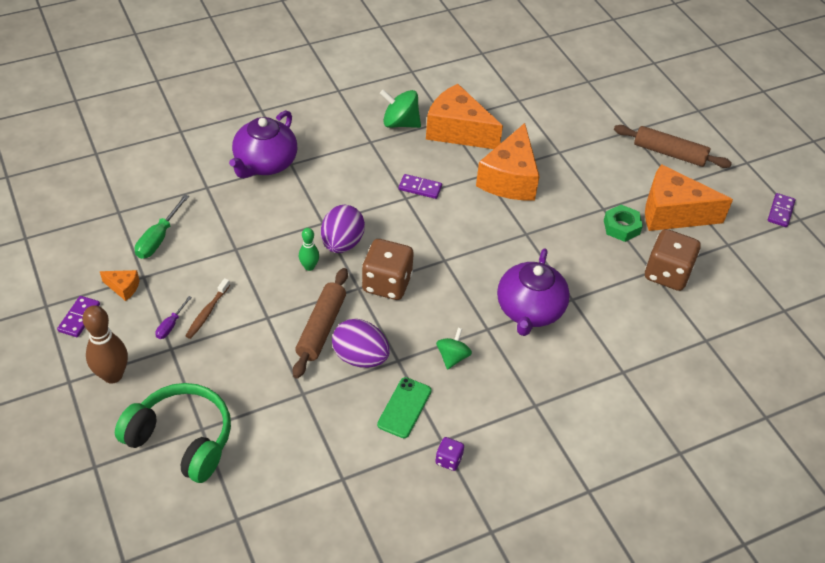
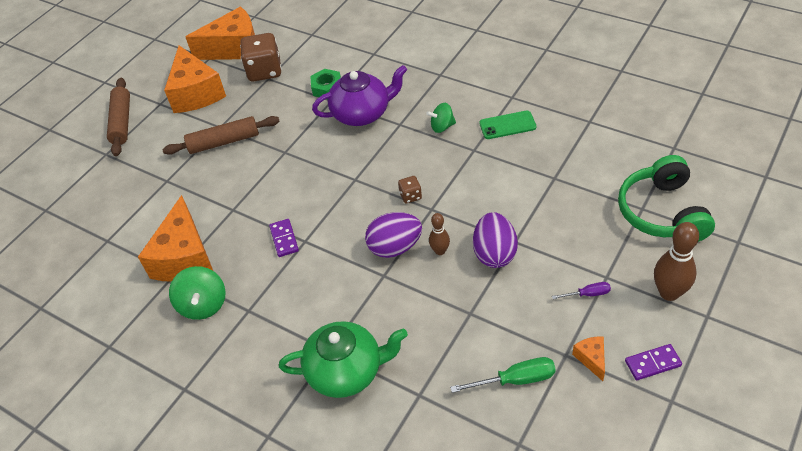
camera: 115 degrees left, 0 degrees up
(207, 312) = (550, 281): brown toothbrush -> none
(265, 163) = (346, 371): purple teapot -> green teapot
(309, 267) = (440, 251): green bowling pin -> brown bowling pin
(321, 328) = (490, 204): brown rolling pin -> brown rolling pin (224, 142)
(360, 357) = (492, 169): purple egg -> purple egg (494, 253)
(387, 283) = (410, 196): brown dice -> brown dice, size x0.47
(448, 460) = (521, 87): purple dice -> none
(509, 179) = (226, 192): orange cheese -> orange cheese (235, 48)
(621, 227) = (233, 110): green nut -> green nut (327, 88)
(780, 211) = (152, 49): purple domino -> none

